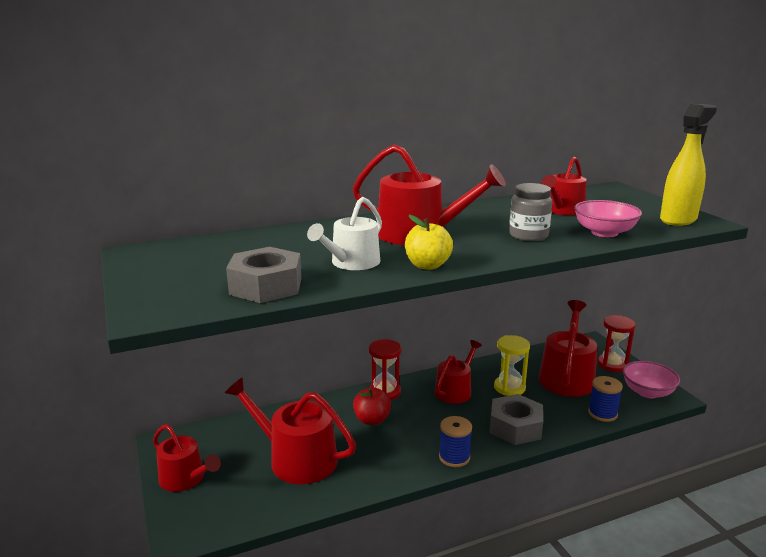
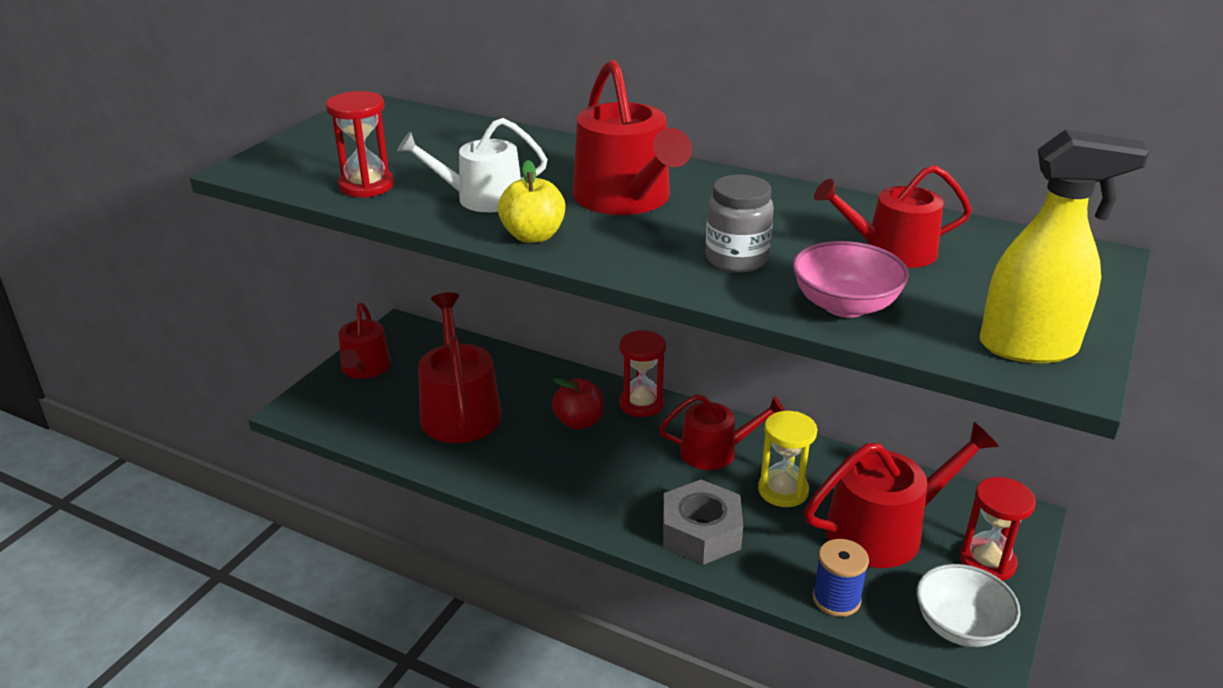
camera: 50 degrees right, 10 degrees up
(266, 286) = (366, 186): grey nut -> red hourglass
(454, 457) = (583, 511): blue spool -> none
(647, 392) = (960, 626): pink bowl -> white bowl

